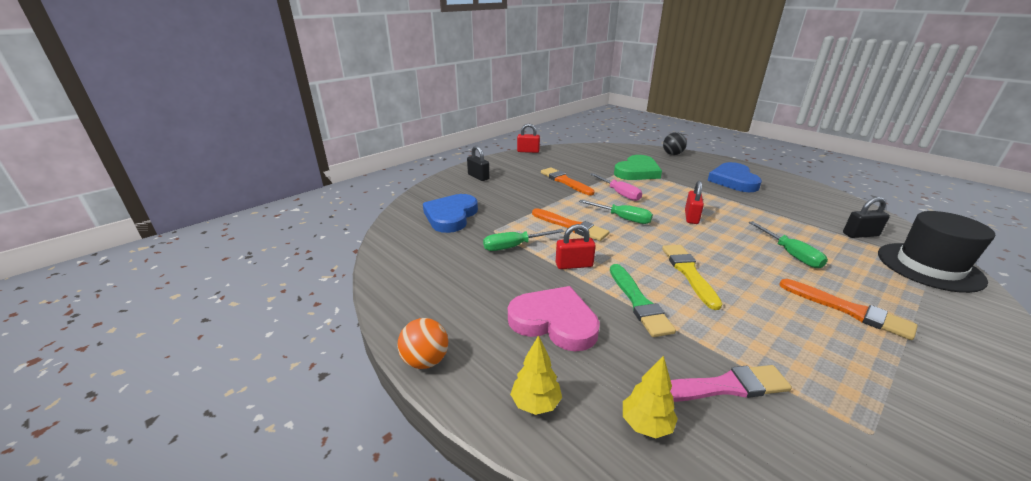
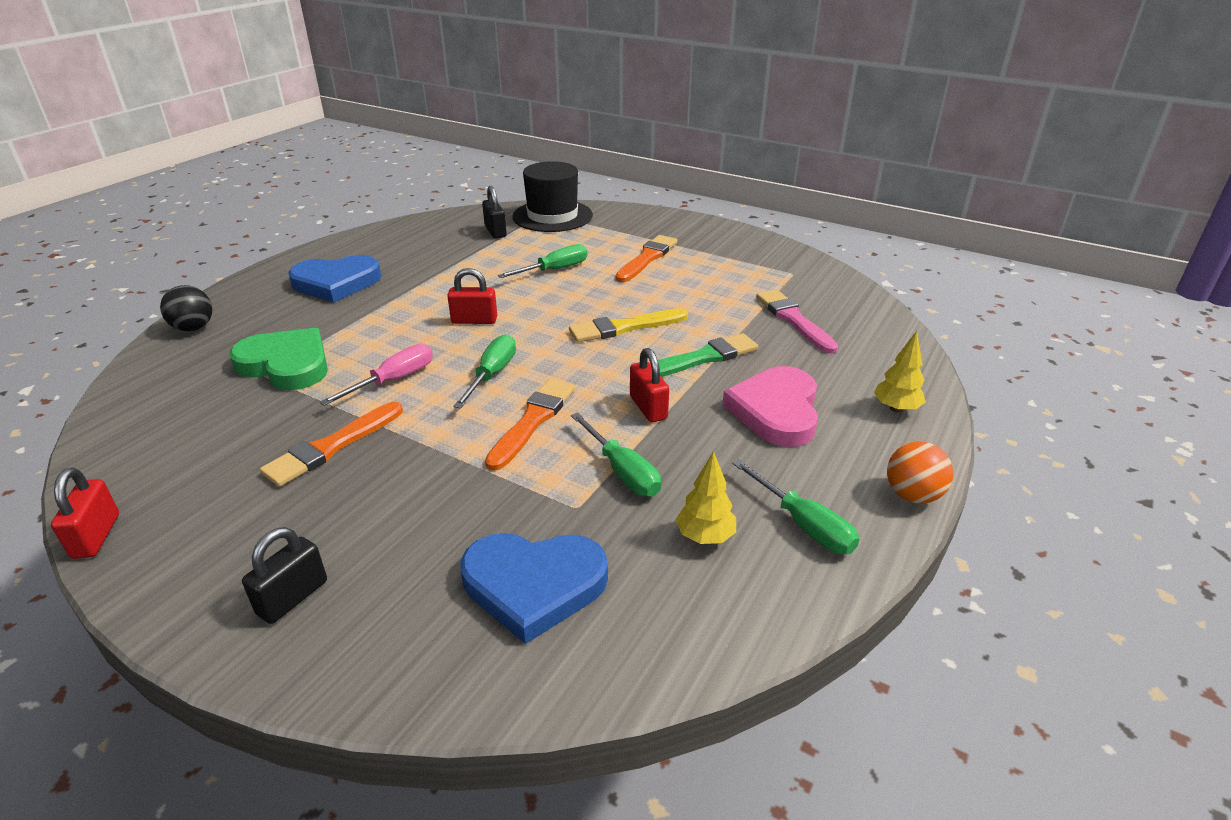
camera: 105 degrees left, 5 degrees up
(433, 298) = (804, 525): none -> green screwdriver
(646, 425) = (865, 353): yellow tree -> yellow tree (705, 536)

